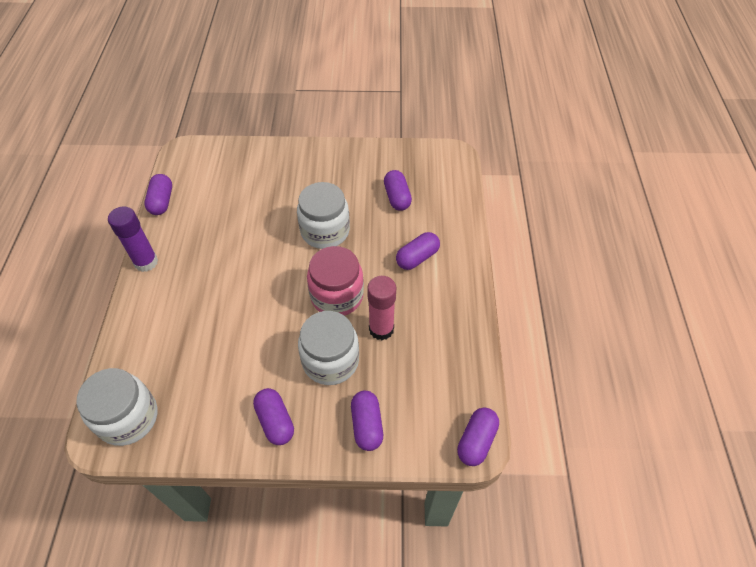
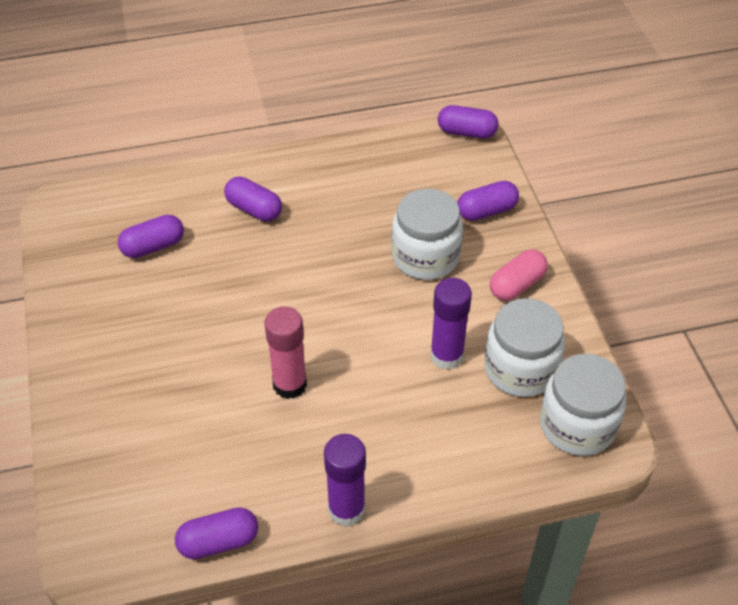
camera: 105 degrees left, 5 degrees down
(230, 348) = (446, 356): none -> purple glue stick
(275, 421) = (516, 285): purple capsule -> pink capsule
(325, 231) = (232, 309): white jar -> white jar (520, 369)
(337, 296) = (335, 272): pink jar -> none
(381, 329) = (368, 222): pink glue stick -> pink glue stick (289, 384)

